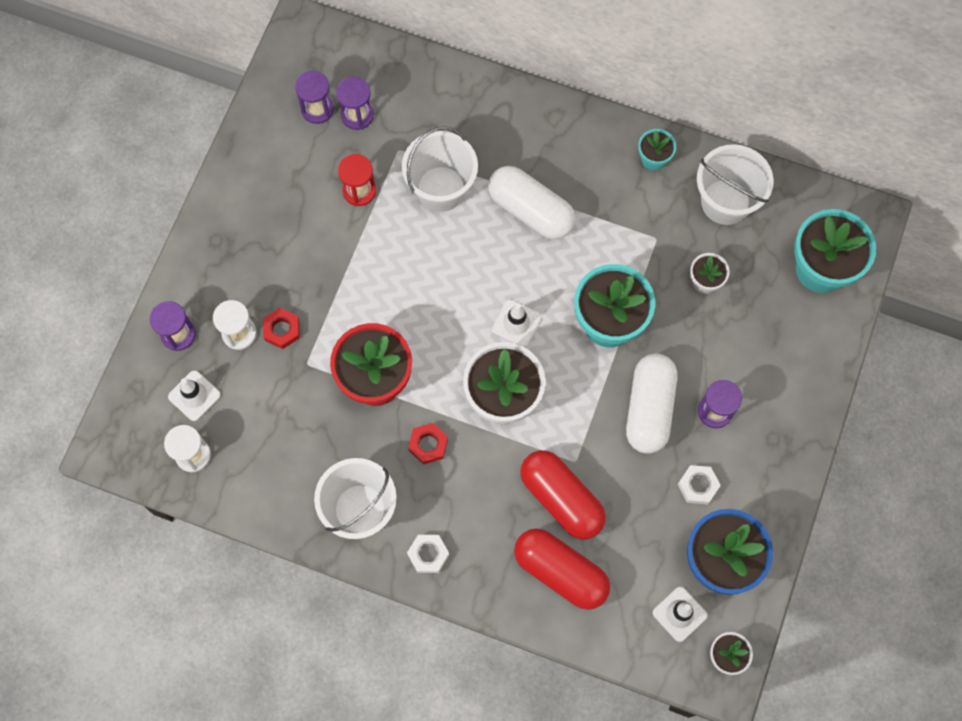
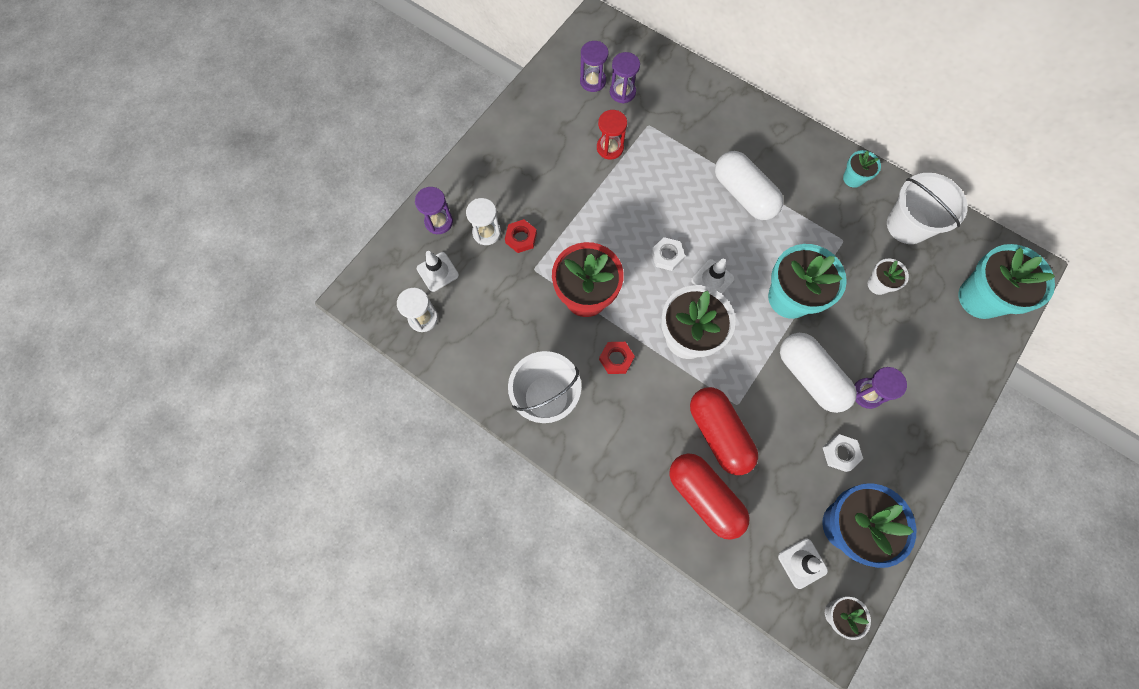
camera: 15 degrees right, 0 degrees up
(428, 554) = (594, 451): white nut -> white nut (667, 256)
(441, 188) = (675, 161): white bucket -> none
(649, 408) = (810, 377): white capsule -> white capsule turned 60 degrees counterclockwise

